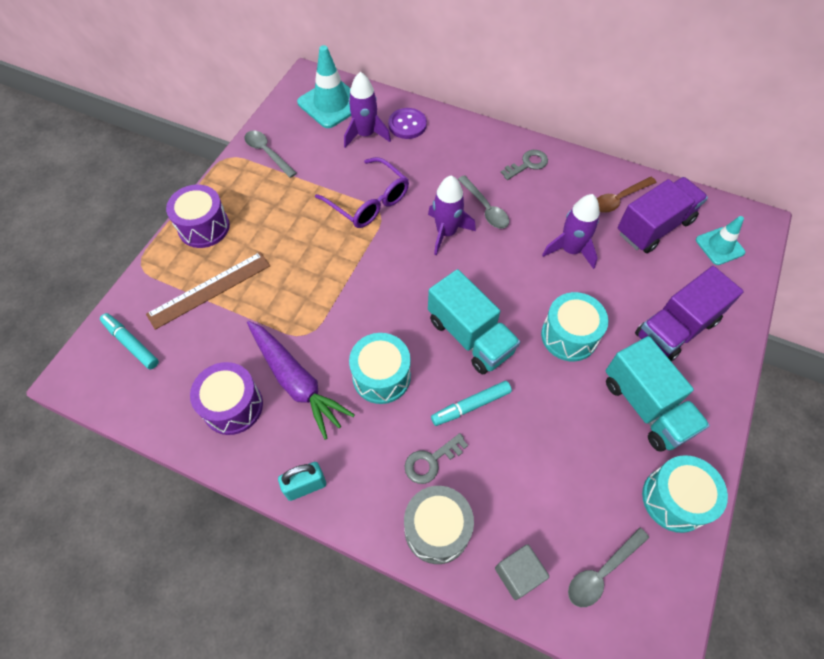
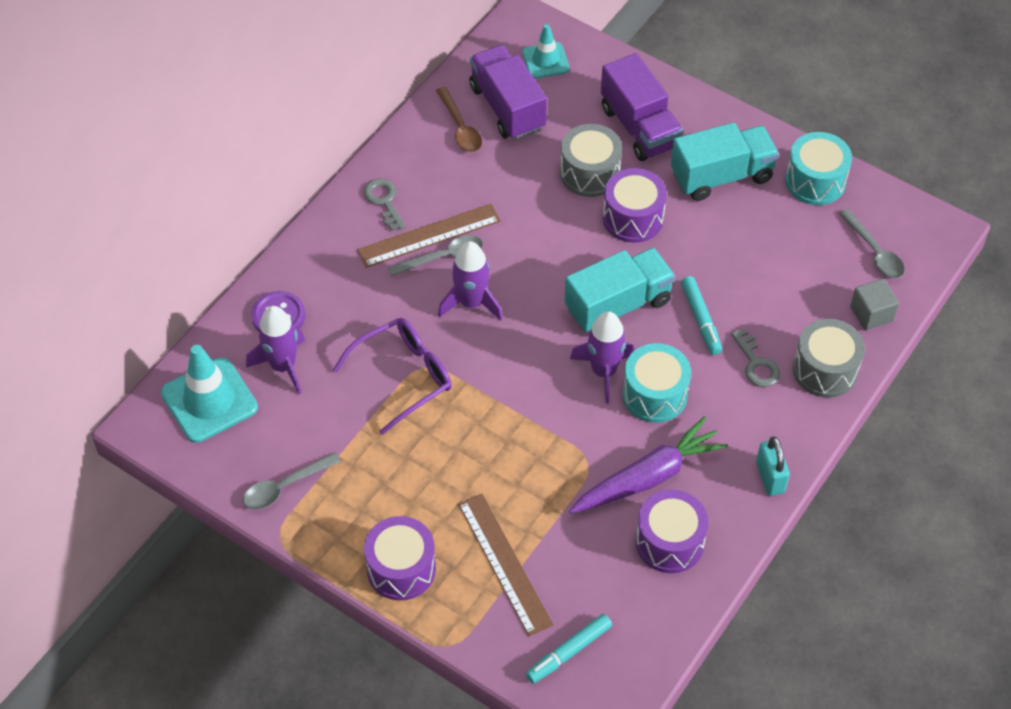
camera: 80 degrees left, 5 degrees down
(503, 196) = (429, 235): none -> brown ruler
(569, 336) = (633, 218): turquoise drum -> purple drum
(570, 250) = (523, 190): purple rocket -> purple rocket (603, 371)
(607, 296) = (590, 173): none -> grey drum

